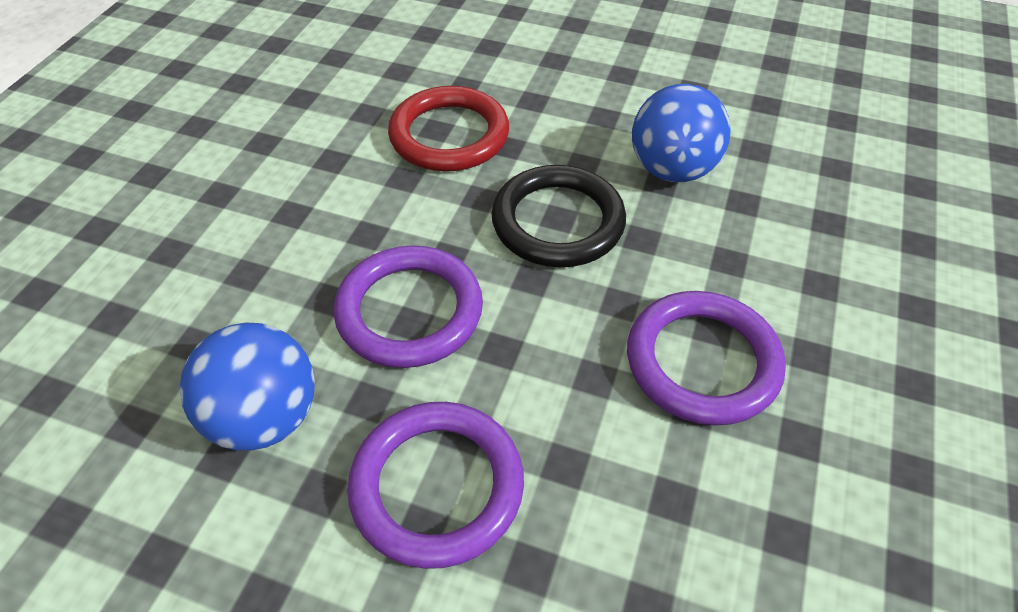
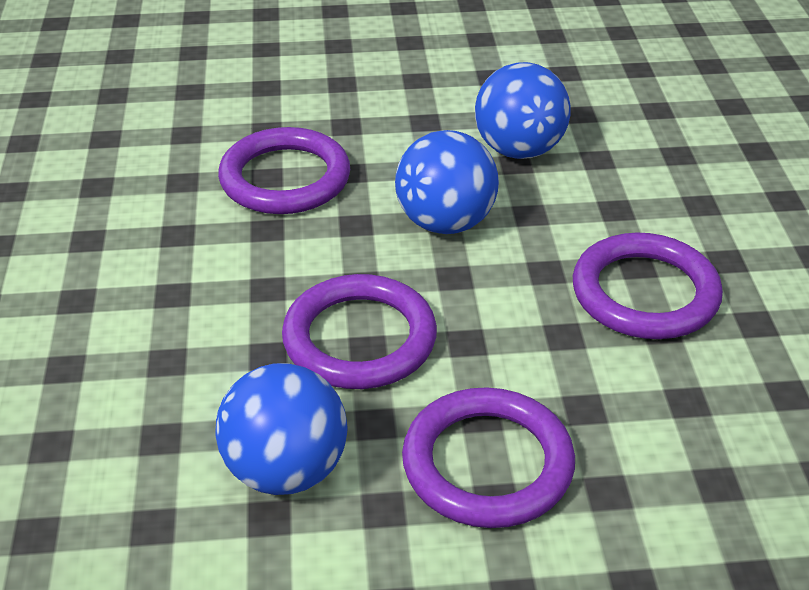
camera: 25 degrees left, 10 degrees down
(449, 135) = (285, 178): red ring -> purple ring
(558, 222) = (445, 223): black ring -> blue ball

